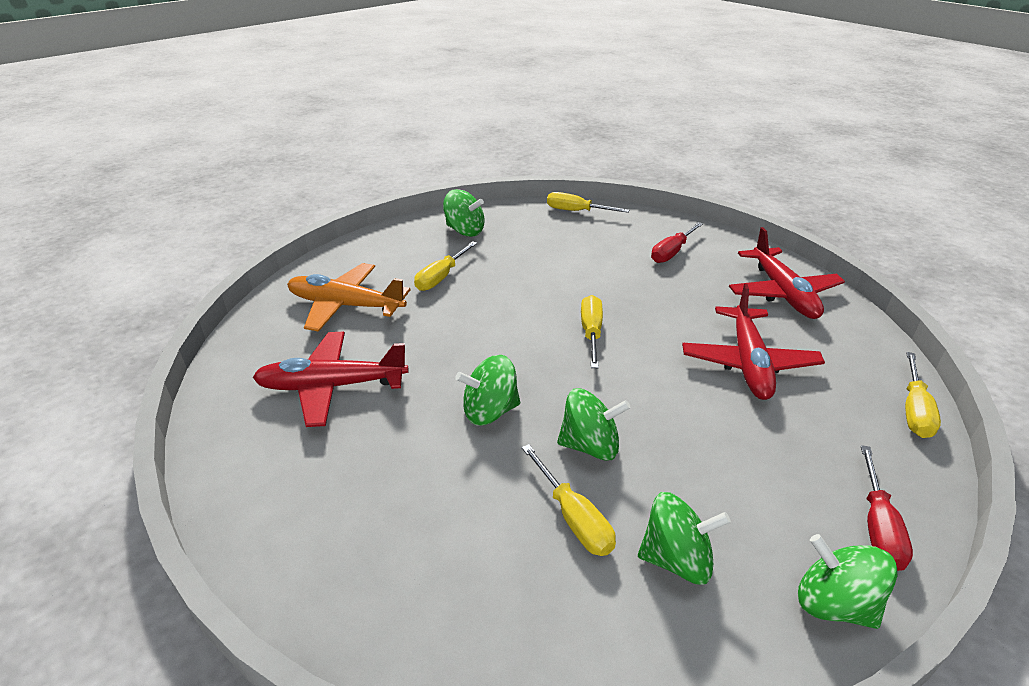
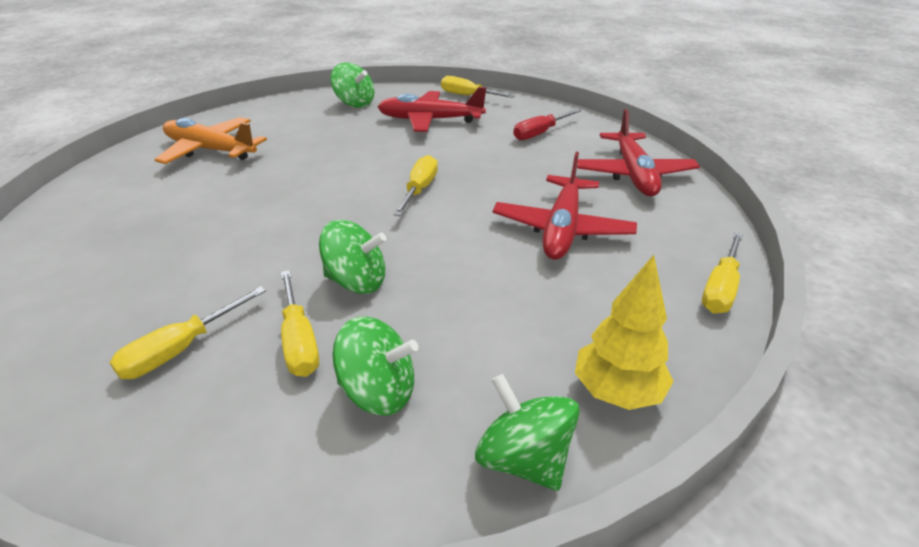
camera: 10 degrees right, 0 degrees up
(332, 386) = (153, 209): red plane -> red plane (430, 120)
(441, 277) = (309, 136): yellow screwdriver -> yellow screwdriver (181, 349)
(490, 411) = (280, 243): green spinning top -> none
(878, 527) = (617, 392): red screwdriver -> yellow tree

